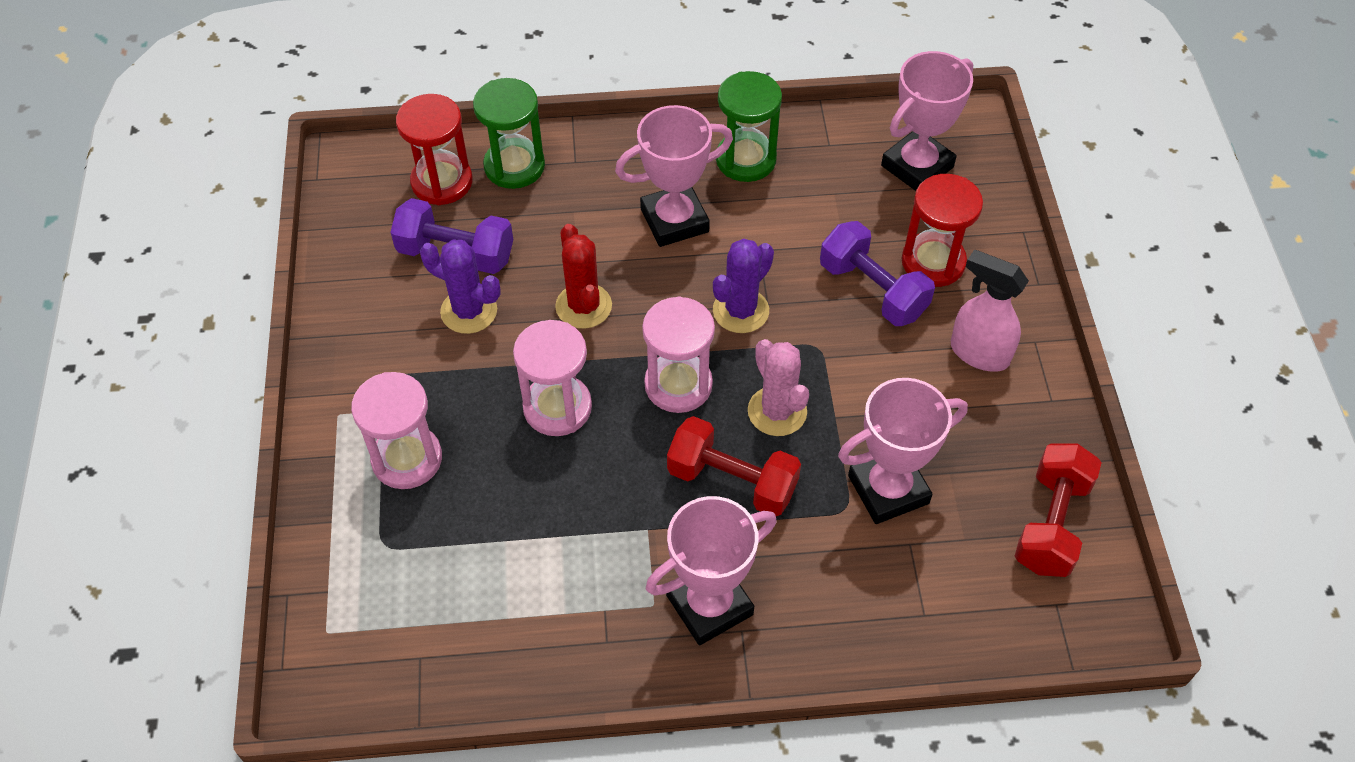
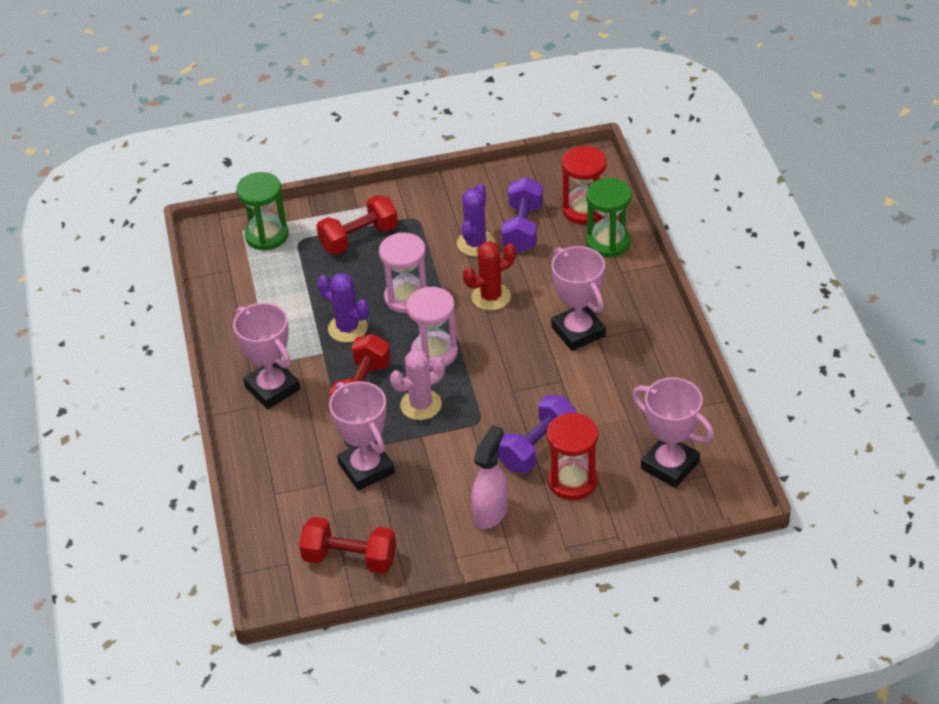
camera: 85 degrees right, 10 degrees down
(407, 459) = (359, 238): pink hourglass -> red dumbbell
(740, 311) = (503, 377): purple cactus -> purple cactus (347, 328)
(746, 159) = (648, 363): green hourglass -> green hourglass (267, 235)

